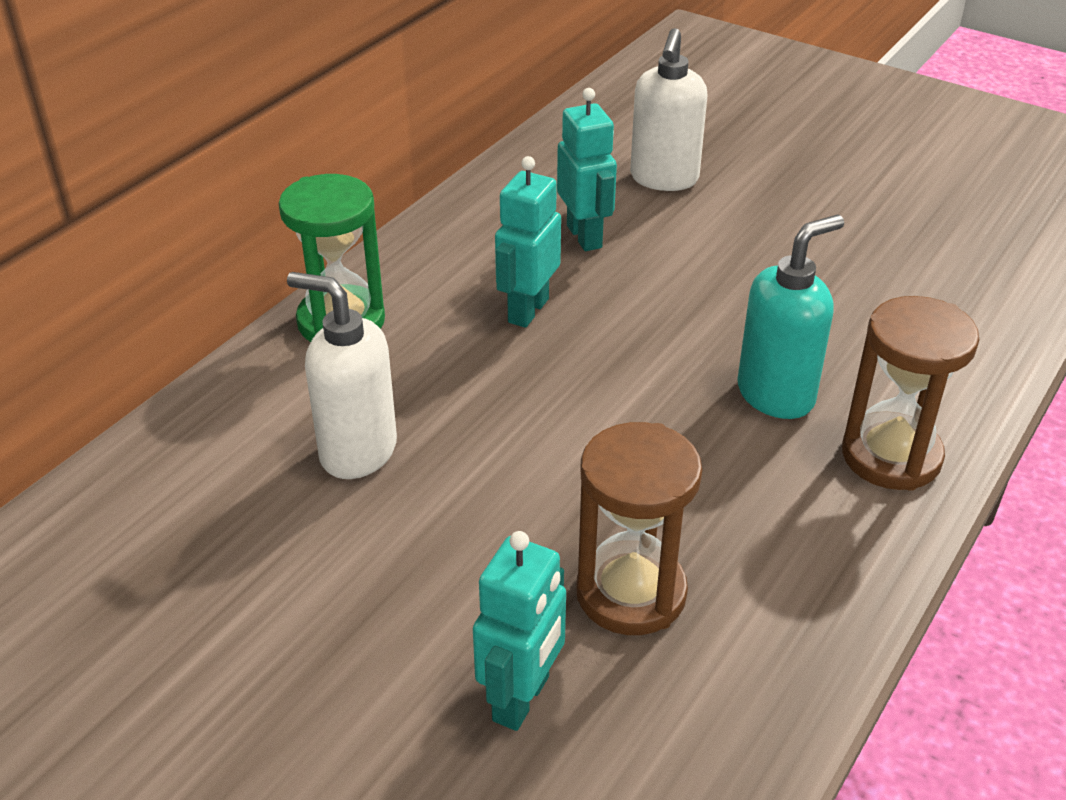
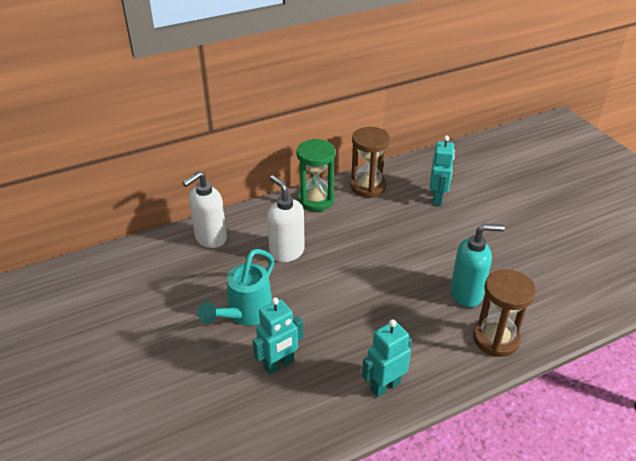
camera: 30 degrees right, 0 degrees up
(361, 623) = (245, 314): none -> turquoise watering can
(527, 310) = (390, 221): turquoise robot -> turquoise robot (385, 386)
(631, 593) = (346, 345): brown hourglass -> brown hourglass (368, 186)
(664, 179) = (492, 184): white soap dispenser -> white soap dispenser (210, 238)

